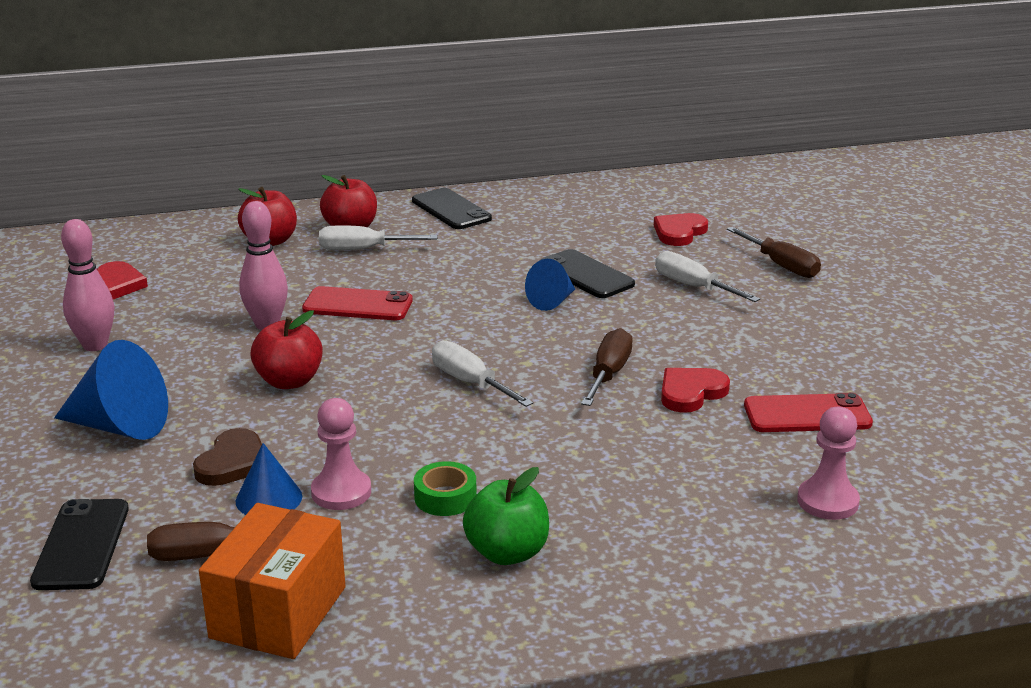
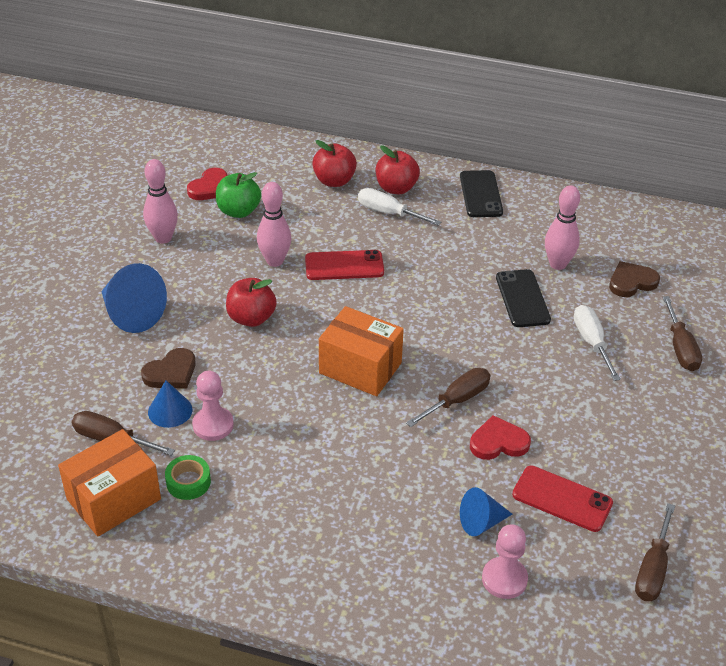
camera: 30 degrees right, 15 degrees up
(82, 545) = (51, 399): black phone -> none
(357, 305) = (344, 266): red phone -> red phone turned 45 degrees counterclockwise
(445, 497) = (268, 458): green tape -> green tape (188, 482)
(470, 382) = (360, 368): white screwdriver -> orange box
(507, 552) = (269, 519): green apple -> green apple (238, 211)
(552, 301) = (476, 315): blue cone -> blue cone (481, 522)
(591, 239) = (558, 264): none -> pink bowling pin
(679, 232) = (631, 282): red heart -> brown heart
(956, 436) = (652, 569): none -> brown screwdriver

